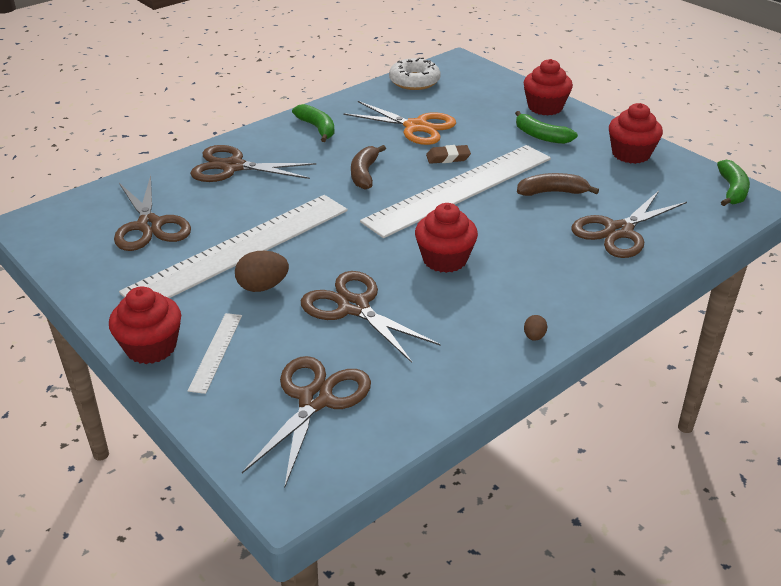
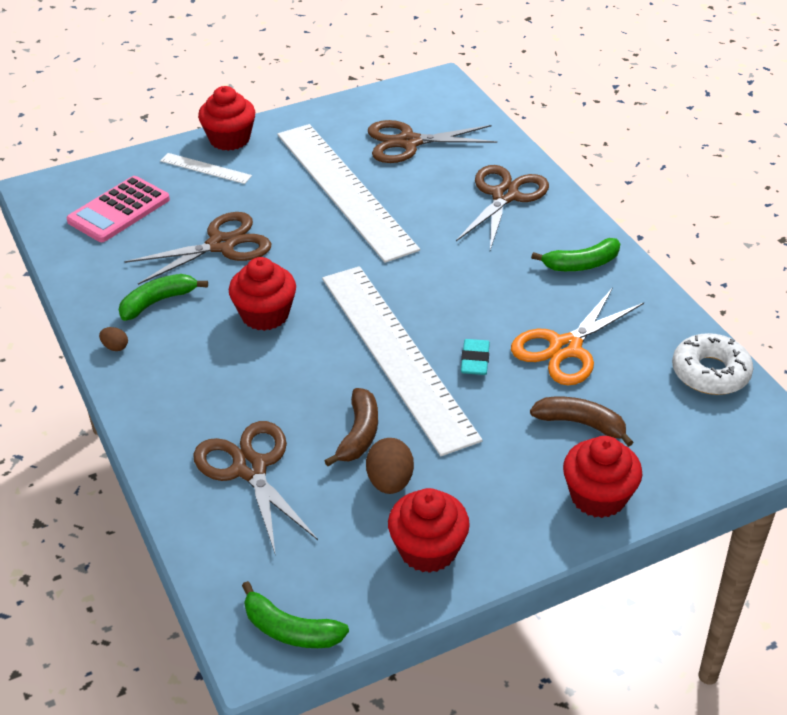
camera: 105 degrees right, 5 degrees up
(263, 287) = (279, 198): brown egg -> brown egg (390, 482)
(315, 400) = (119, 210): brown scissors -> pink calculator
(364, 173) = (458, 286): brown banana -> brown banana (581, 424)
(448, 158) = (475, 360): brown eraser -> turquoise eraser
(541, 136) = (508, 465): green banana -> green banana (158, 302)

